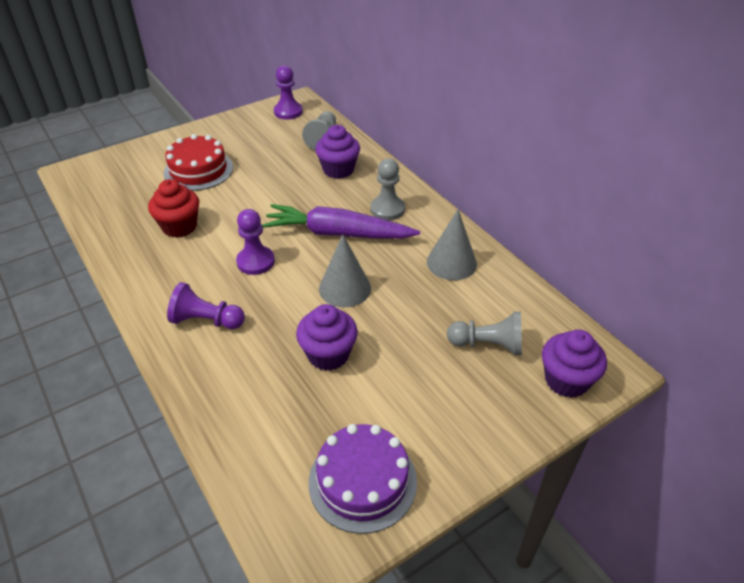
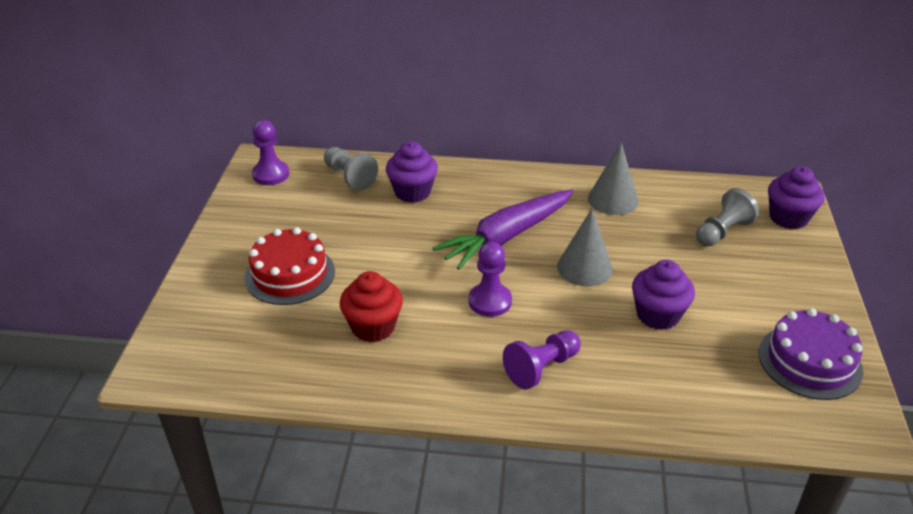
camera: 50 degrees left, 5 degrees down
(387, 209) = (505, 195): grey pawn -> none

